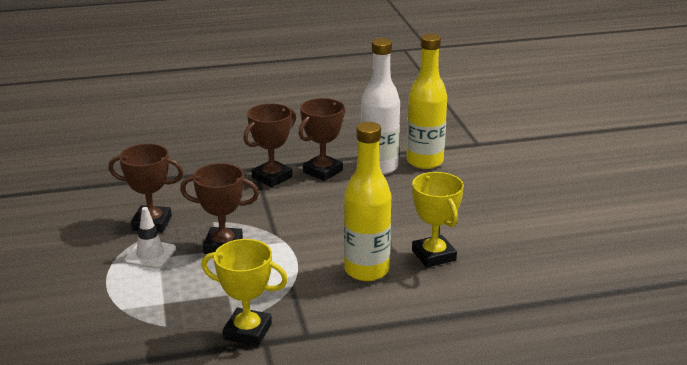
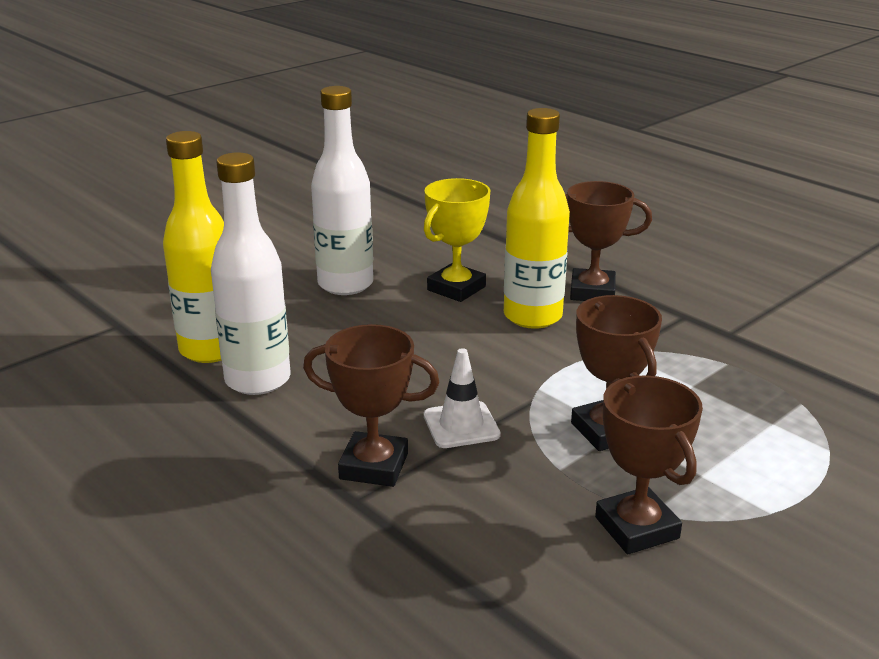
camera: 120 degrees left, 0 degrees up
(150, 255) = (707, 485): white traffic cone -> white traffic cone (461, 425)
(247, 331) = (730, 348): yellow trophy -> none
(323, 171) = (311, 424): brown trophy -> brown trophy (592, 292)
(474, 217) = (345, 284): none -> white bottle

